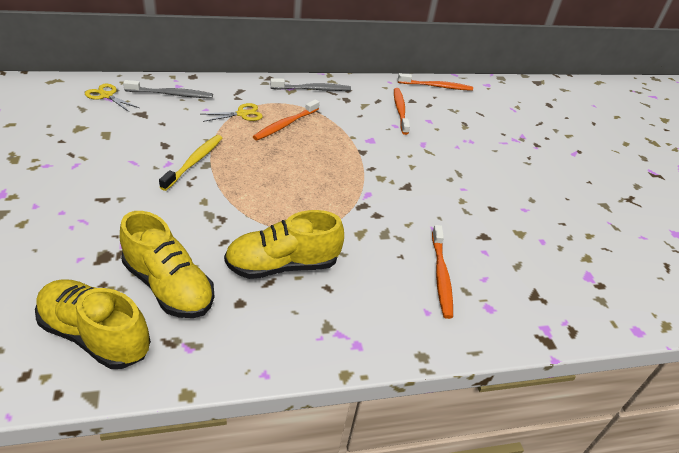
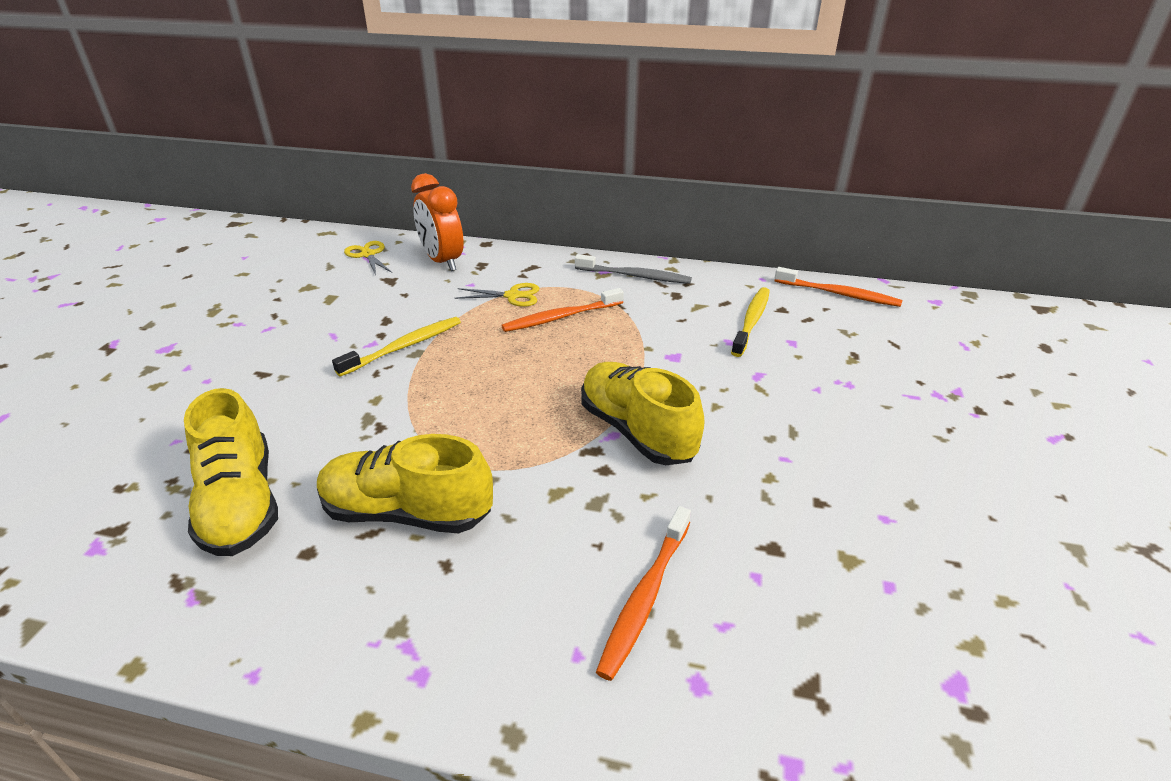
camera: 30 degrees right, 5 degrees down
(96, 335) = (106, 545): yellow shoe -> yellow shoe (637, 431)
(171, 94) = (442, 261): grey toothbrush -> orange clock
(400, 111) = (751, 321): orange toothbrush -> yellow toothbrush

